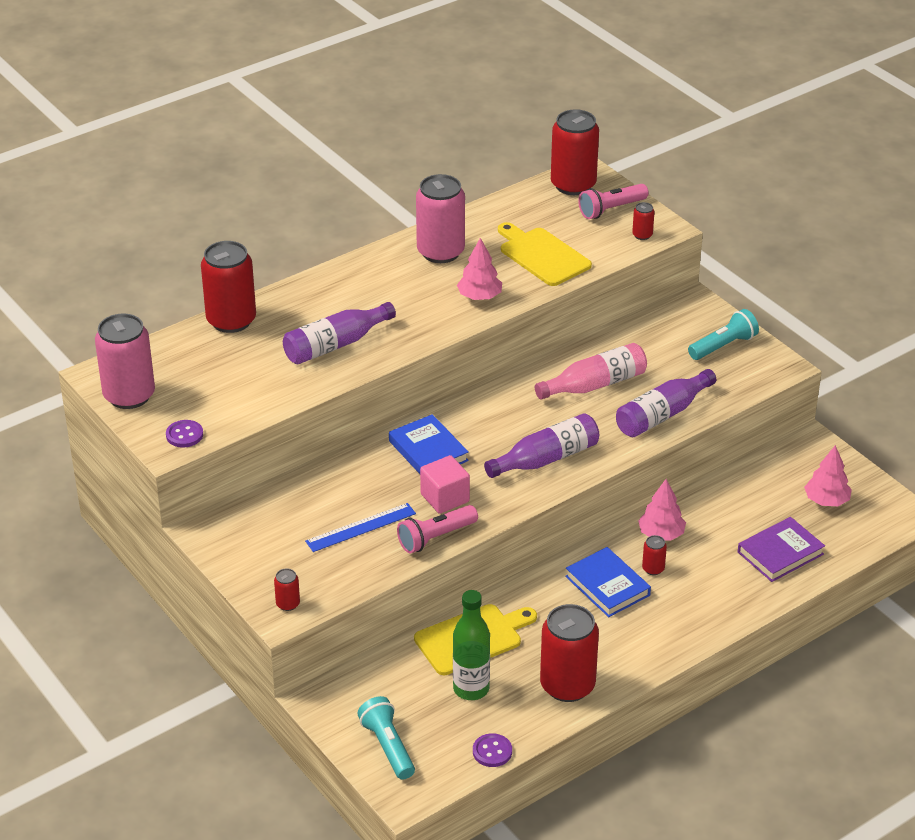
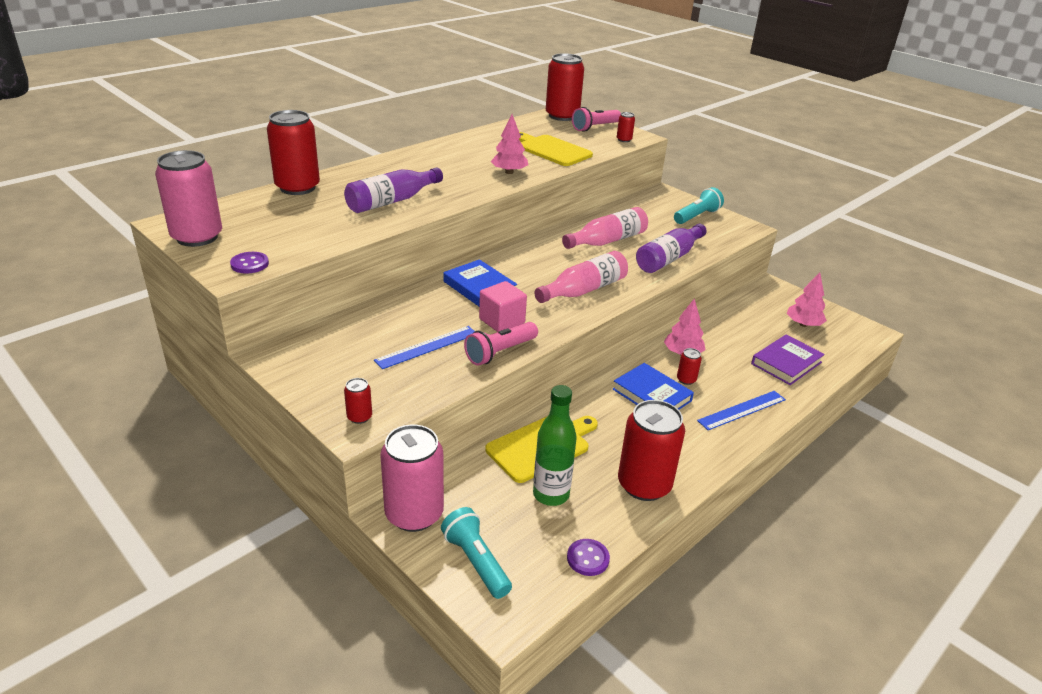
camera: 10 degrees left, 5 degrees down
(440, 252) = (471, 148): pink can -> pink can (414, 514)
(546, 459) = (584, 290): purple bottle -> pink bottle
(703, 609) = (742, 410): none -> blue ruler

